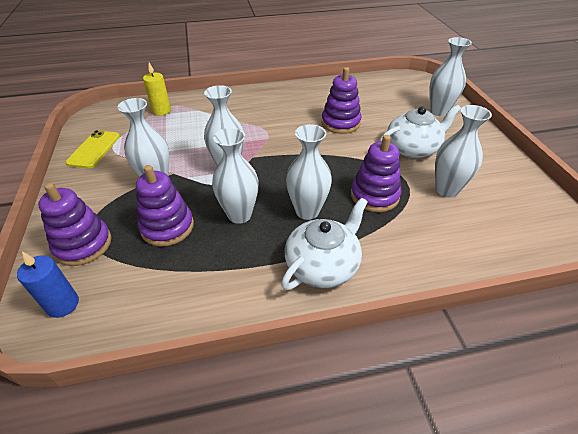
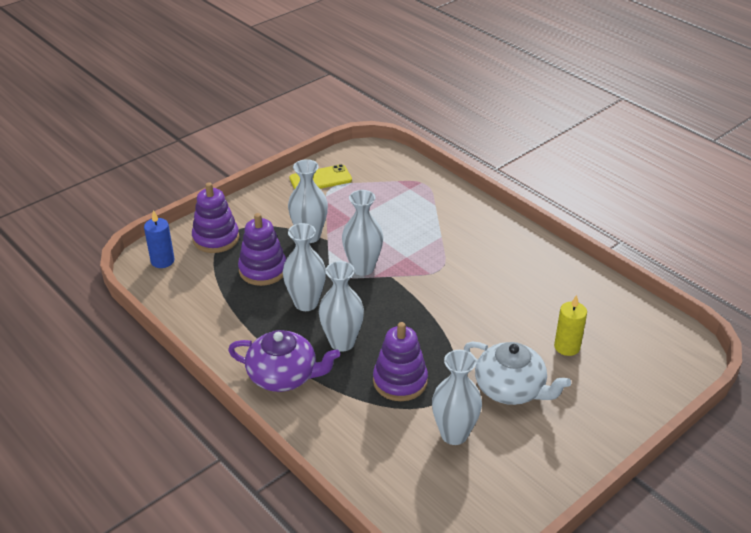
camera: 60 degrees right, 5 degrees down
(161, 111) = (411, 184): yellow candle -> yellow candle (567, 347)
(323, 265) = (283, 376): white teapot -> purple teapot
(340, 123) = (509, 315): purple stacking toy -> none
(439, 111) = (620, 393): white vase -> none

